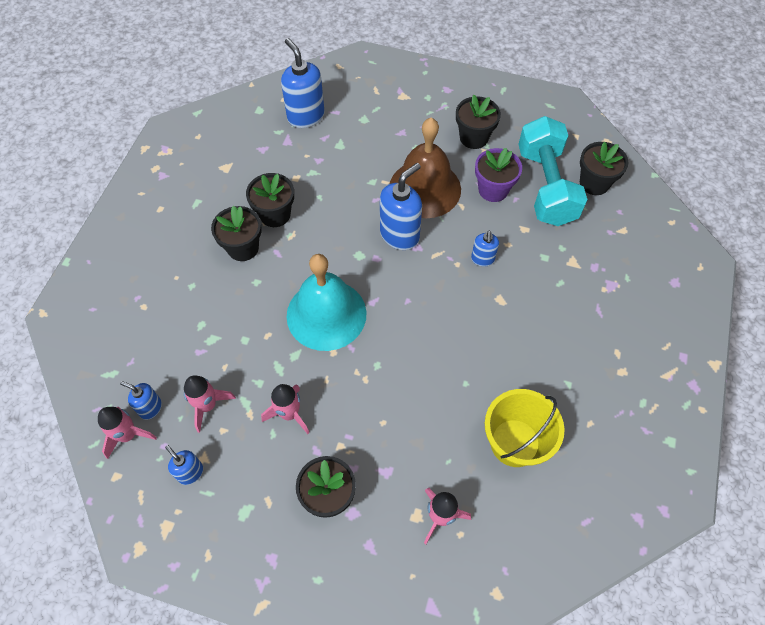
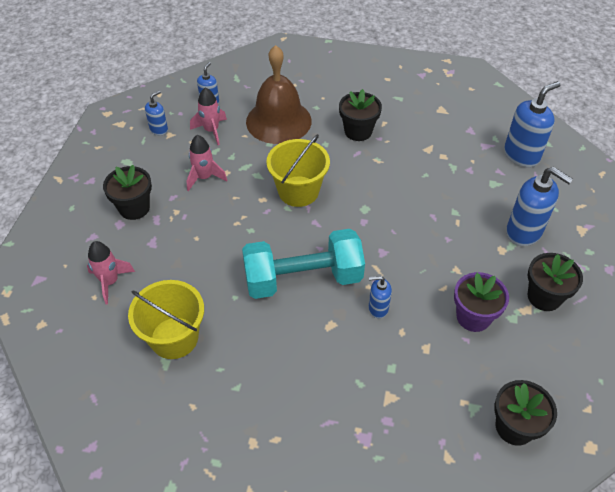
camera: 85 degrees right, 10 degrees down
(128, 435) = (188, 94): pink rocket -> none
(275, 214) = (397, 147): black flower pot -> none
(326, 314) = (298, 191): turquoise bell -> yellow bucket
(400, 235) = (394, 237): blue soap dispenser -> blue soap dispenser (524, 232)
(425, 188) = (458, 255): brown bell -> brown bell (278, 121)
(546, 186) = (494, 371): turquoise dumbbell -> turquoise dumbbell (303, 279)

